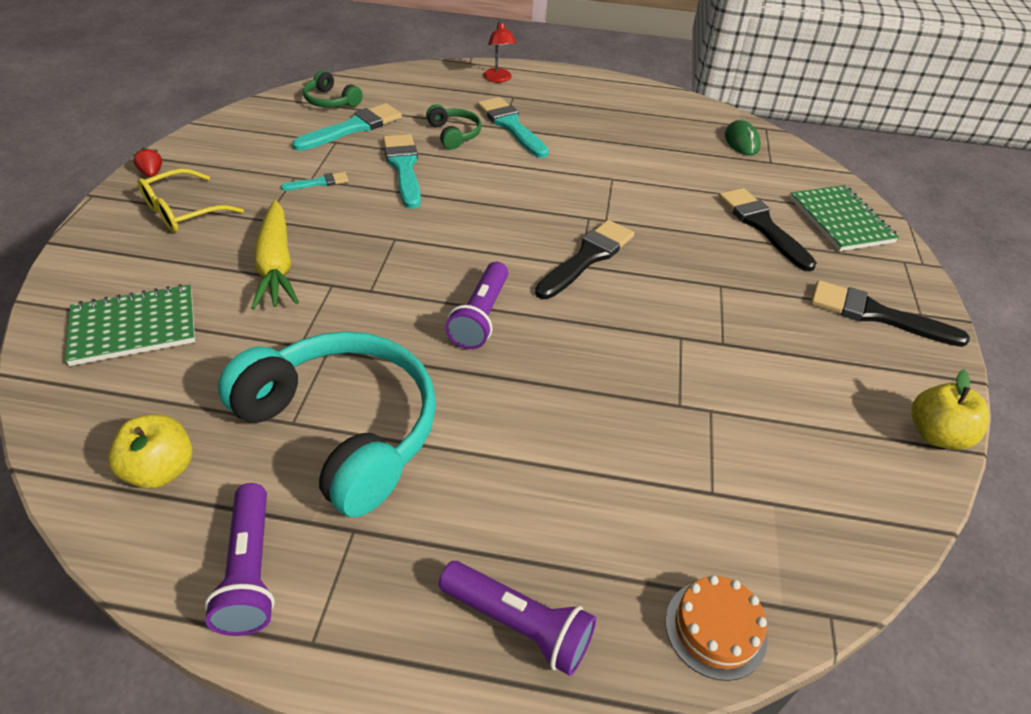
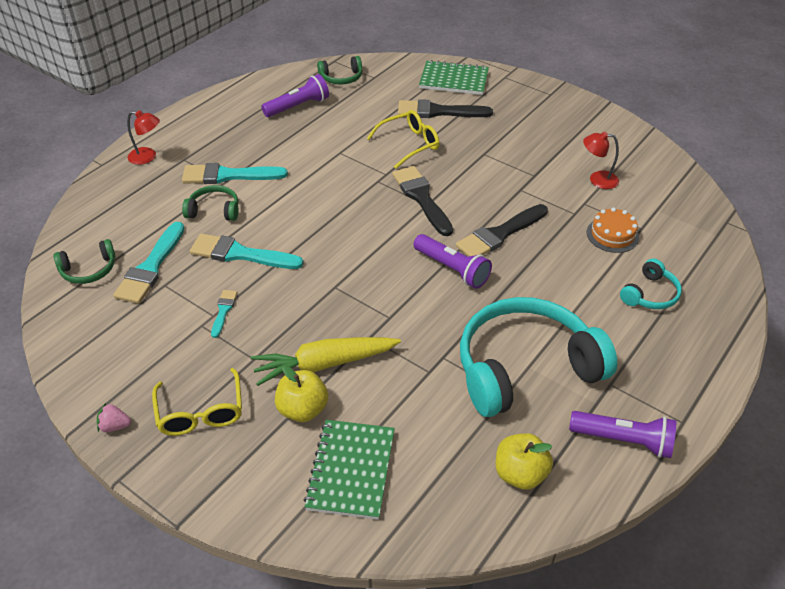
camera: 60 degrees left, 0 degrees up
(152, 173) = (115, 426): red strawberry -> pink strawberry
(276, 265) = (324, 364): yellow carrot -> yellow carrot turned 150 degrees clockwise
(353, 128) = (151, 267): turquoise brush -> turquoise brush turned 150 degrees counterclockwise
(518, 624) = (698, 332): purple flashlight -> purple flashlight (298, 106)
(567, 538) = (650, 294): none -> turquoise headphones
(676, 221) = (409, 144): none -> yellow glasses
(715, 629) = (722, 262): orange cake -> orange cake (612, 235)
(741, 141) = (341, 78): green mouse -> green headphones
(777, 412) = (597, 179): none -> red lamp
(876, 315) = (543, 109): black brush -> black brush (499, 234)
(936, 434) = (636, 135): yellow apple -> yellow apple (303, 409)

